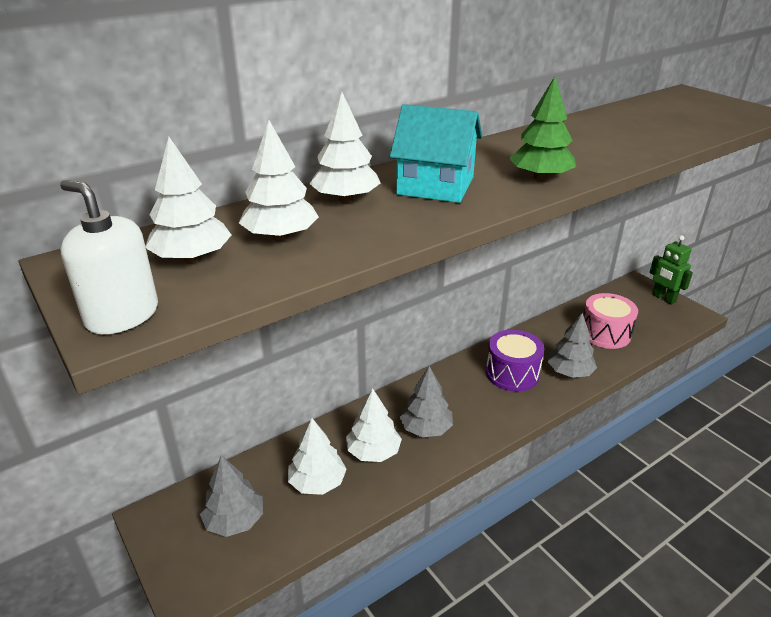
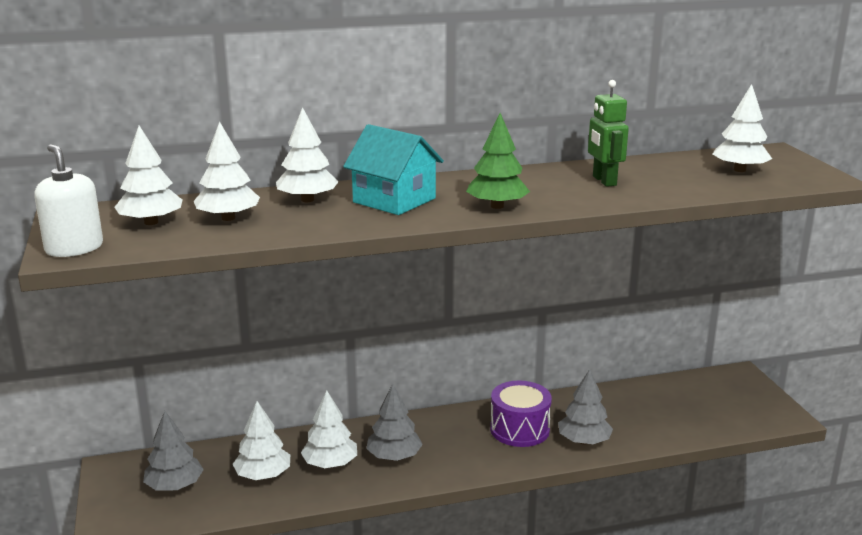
camera: 20 degrees right, 10 degrees down
(605, 333) = (656, 414): pink drum -> none
(663, 298) = (760, 394): green robot -> green robot (604, 181)
(687, 112) = (739, 170): none -> white tree

